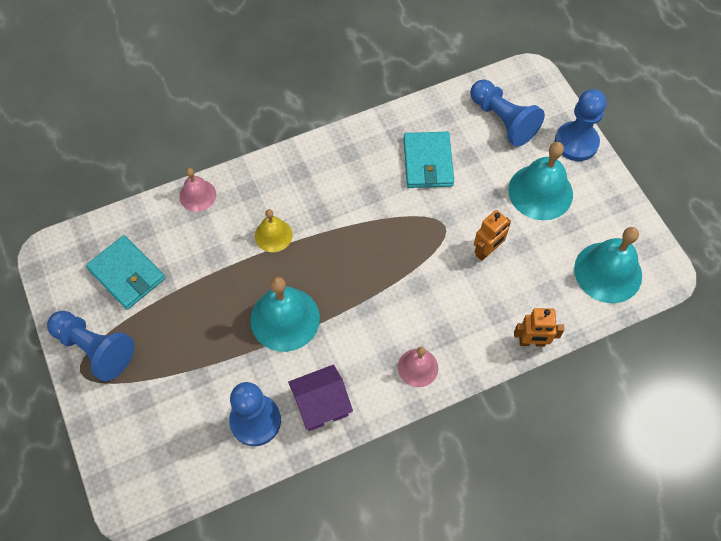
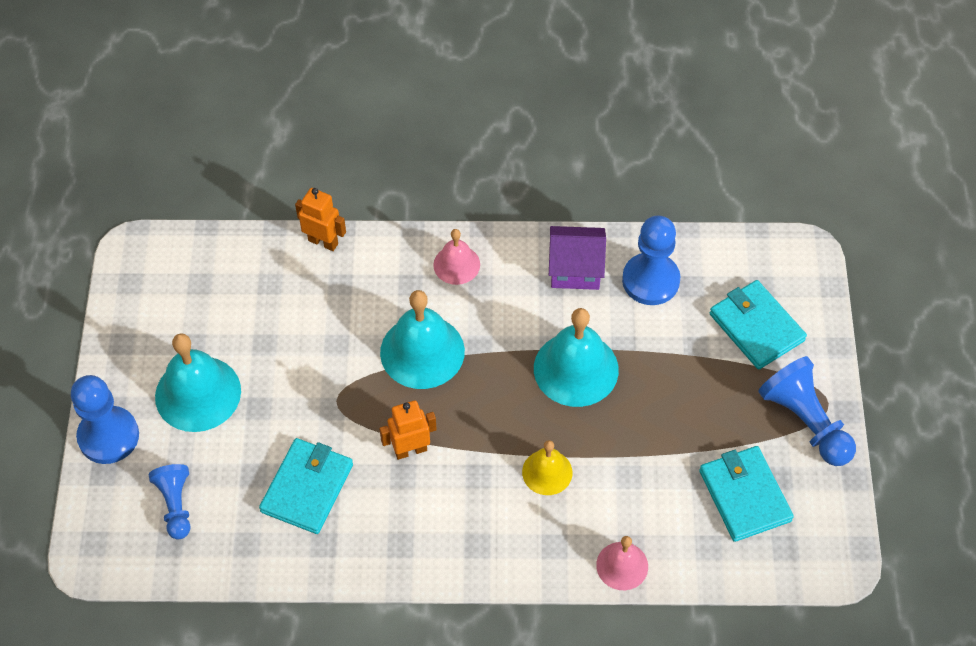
camera: 155 degrees left, 5 degrees down
(154, 414) = (756, 327): none -> turquoise wallet
(487, 251) = (307, 351): orange robot -> orange robot (410, 450)
(503, 120) = (176, 505): blue pawn -> blue pawn, size x0.64
(608, 272) = (192, 276): turquoise bell -> turquoise bell (422, 351)

